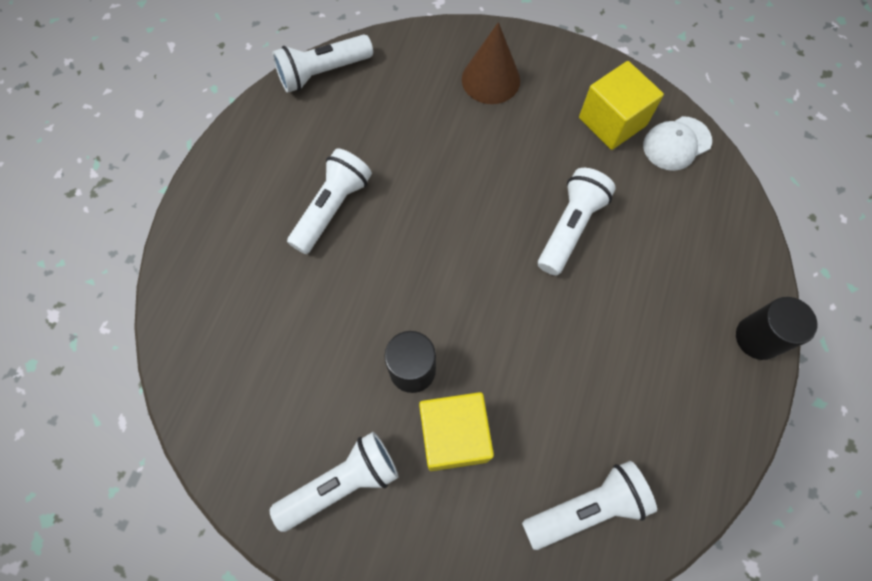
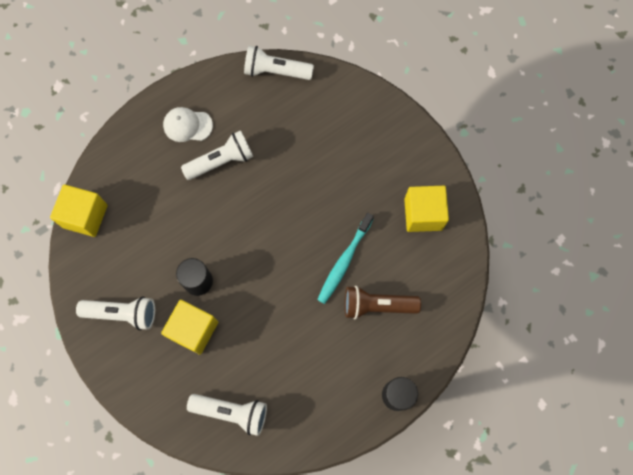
camera: 35 degrees right, 5 degrees up
(196, 389) = (85, 216): none -> yellow cube
(490, 79) = (371, 139): brown cone -> none
(570, 227) = (344, 261): white flashlight -> turquoise toothbrush
(648, 251) = (377, 305): none -> brown flashlight
(676, 143) = (450, 253): white cap -> white cap (187, 125)

